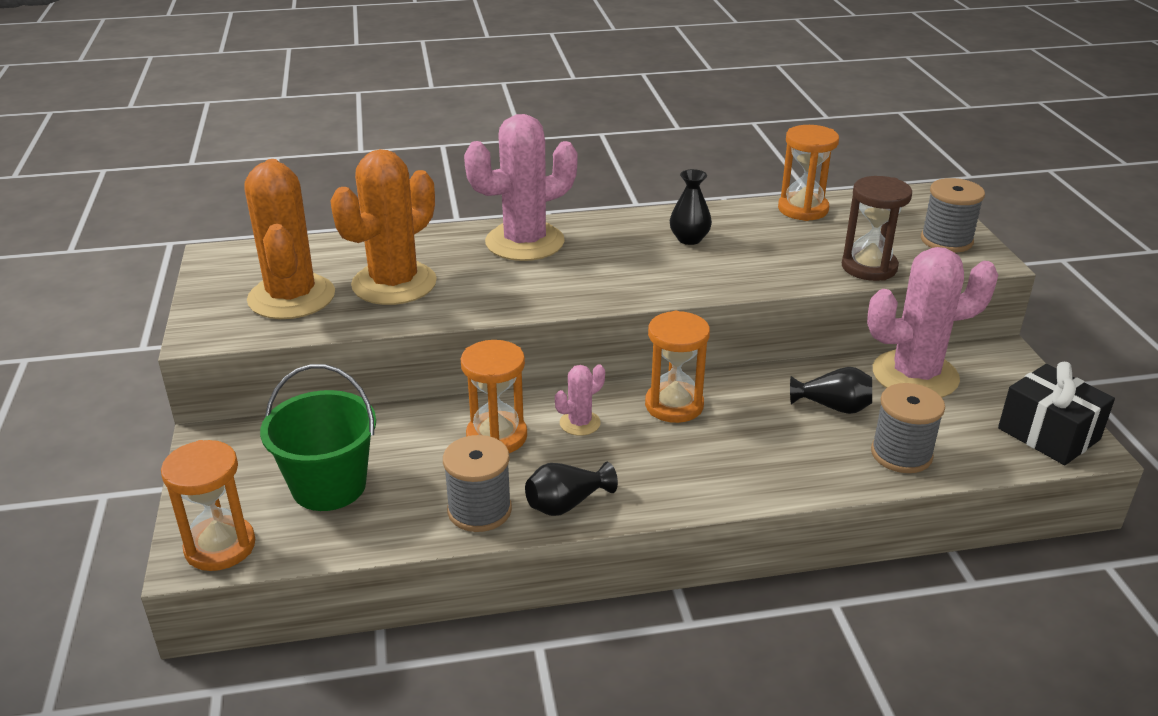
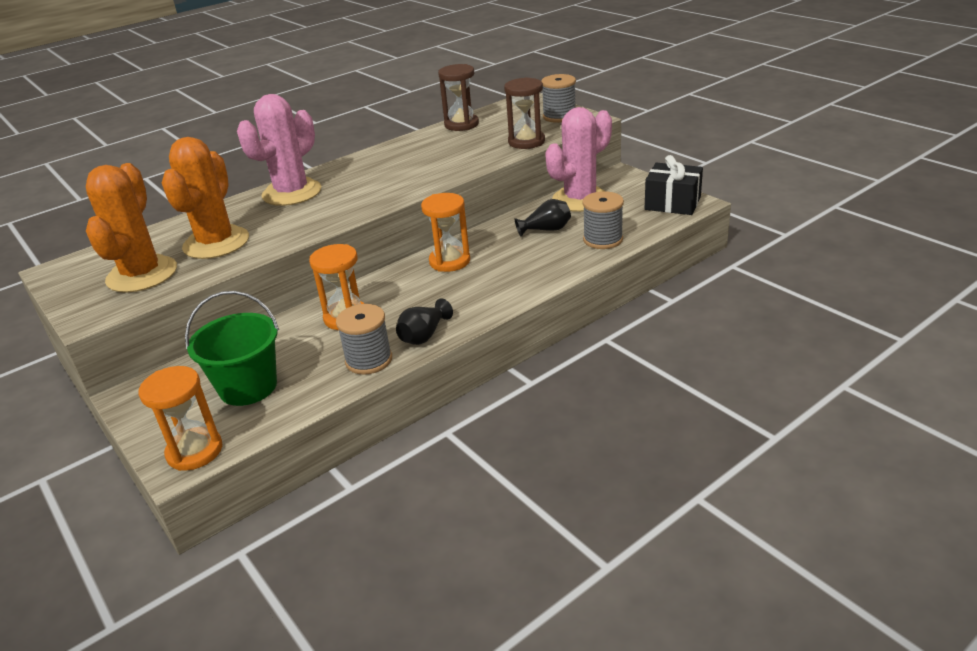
camera: 25 degrees left, 0 degrees up
(291, 297) = (142, 275): orange cactus -> orange cactus turned 45 degrees clockwise
(580, 423) = (396, 291): pink cactus -> none
(689, 239) = (403, 159): black vase -> none
(803, 209) = (461, 124): orange hourglass -> brown hourglass

